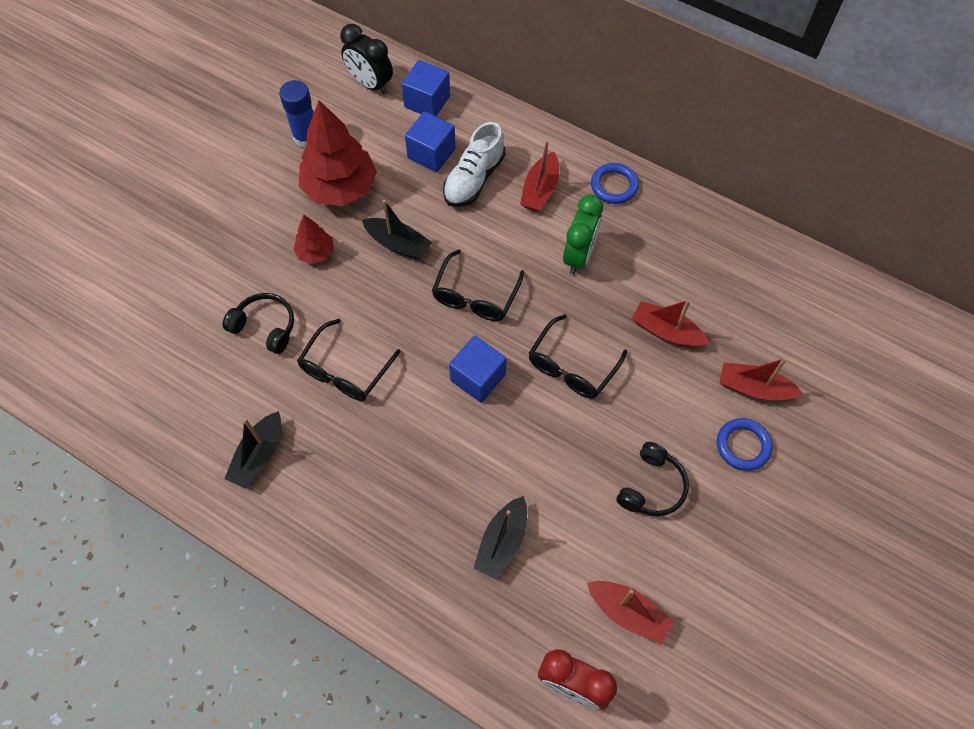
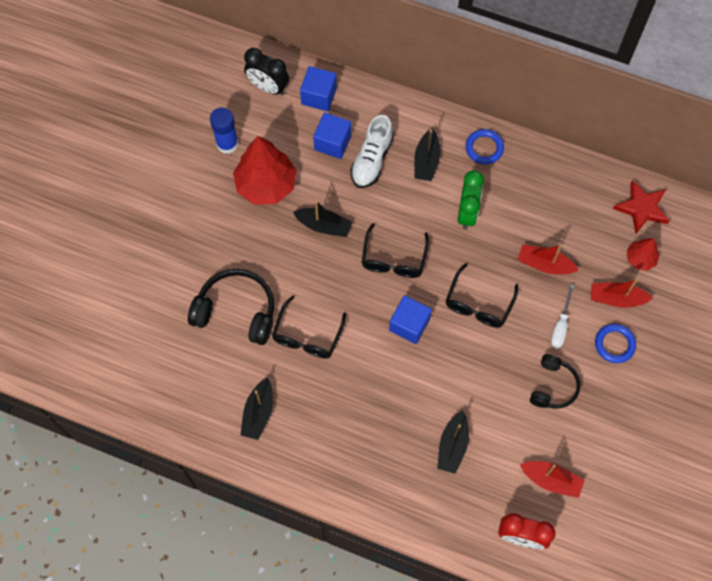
camera: 10 degrees left, 5 degrees up
(265, 327) = (236, 311): black headphones -> black headphones, size x1.60
(315, 253) = (260, 243): red tree -> red tree (640, 259)
(540, 190) = (426, 161): red boat -> black boat
(674, 410) = (560, 325): none -> white screwdriver
(802, 284) = (642, 208): none -> red star

